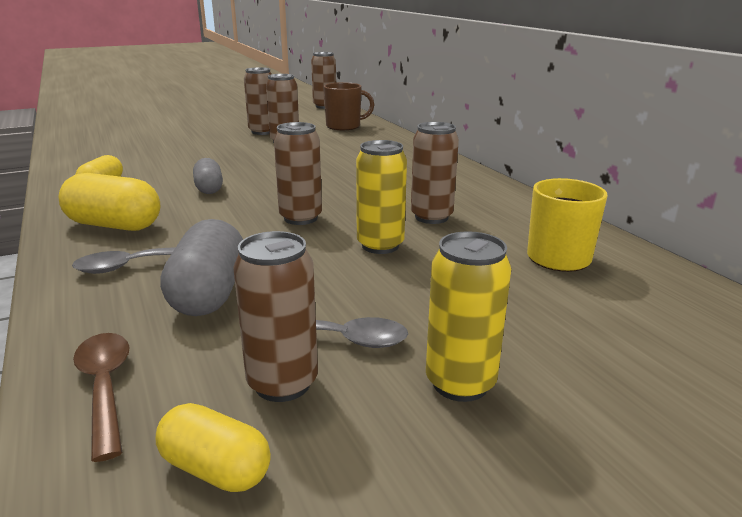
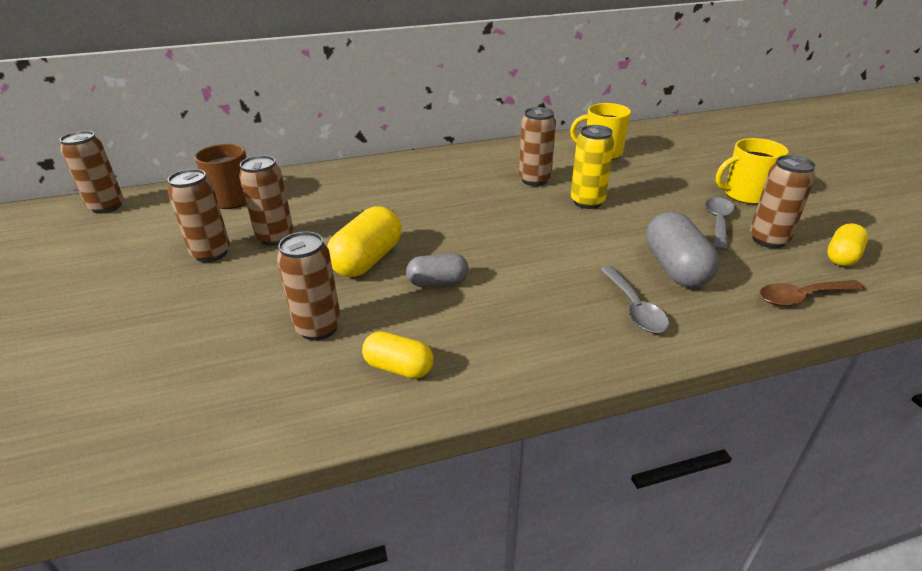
camera: 80 degrees left, 10 degrees up
(114, 225) = (541, 335): yellow capsule -> yellow capsule (367, 260)
(209, 293) = (675, 268): grey capsule -> grey capsule turned 75 degrees clockwise
(300, 218) = (531, 231): brown can -> brown can (318, 328)
(460, 383) = (745, 195): yellow can -> yellow mug

